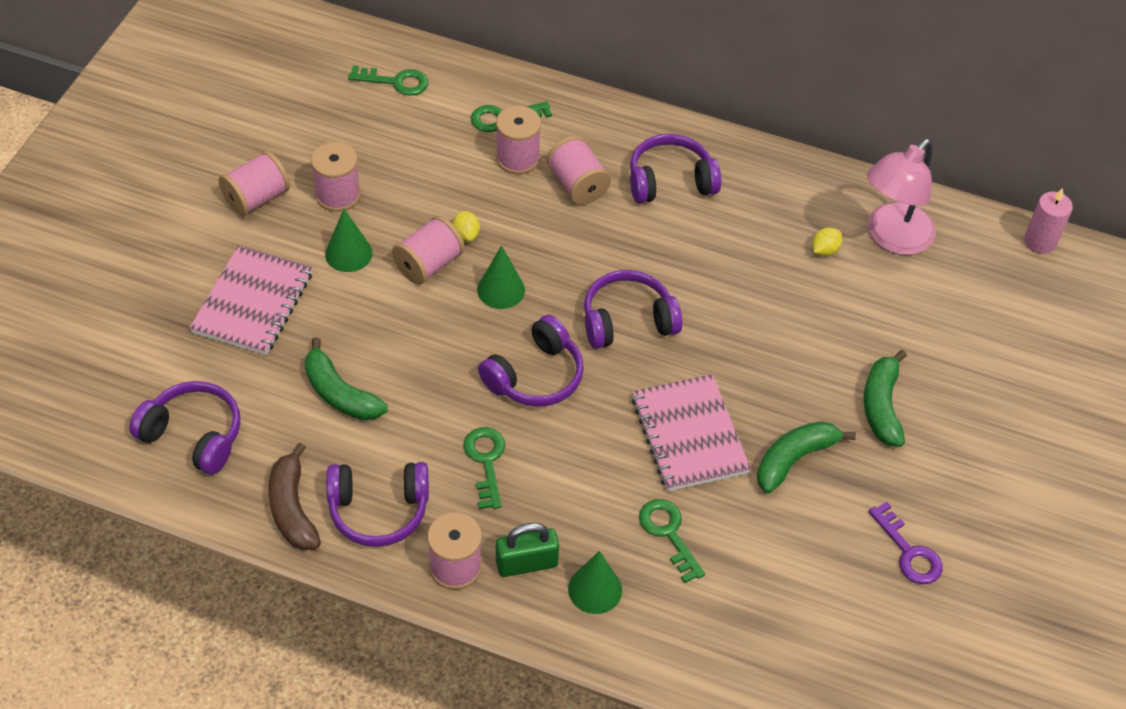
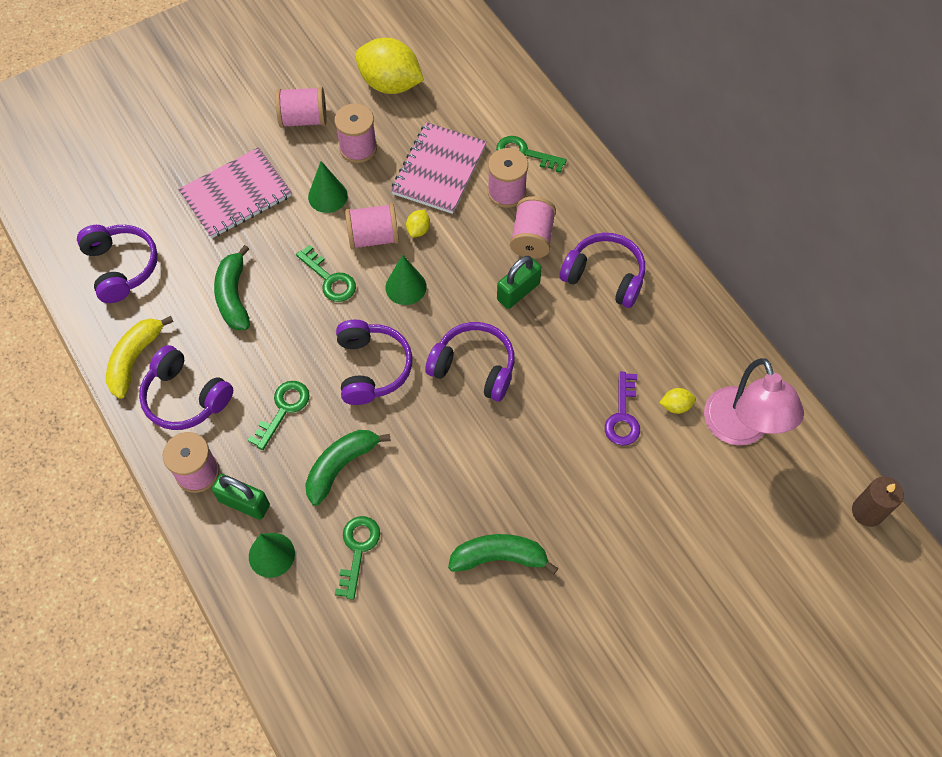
camera: 40 degrees right, 10 degrees up
(292, 508) = (135, 359): brown banana -> yellow banana
(315, 122) = (390, 84): none -> yellow lemon
(396, 82) = (472, 83): green key -> green key (330, 279)
(535, 376) = (372, 368): purple headphones -> purple headphones turned 90 degrees counterclockwise
(607, 236) = (518, 291): none -> green padlock
(689, 435) = (439, 485): pink notebook -> pink notebook (439, 170)
(881, 406) = (605, 561): green banana -> green banana (341, 466)
(891, 238) = (740, 429): pink lamp -> pink lamp turned 90 degrees counterclockwise
(909, 552) = (519, 691): purple key -> purple key (623, 416)
(1040, 241) = (867, 511): pink candle -> brown candle

